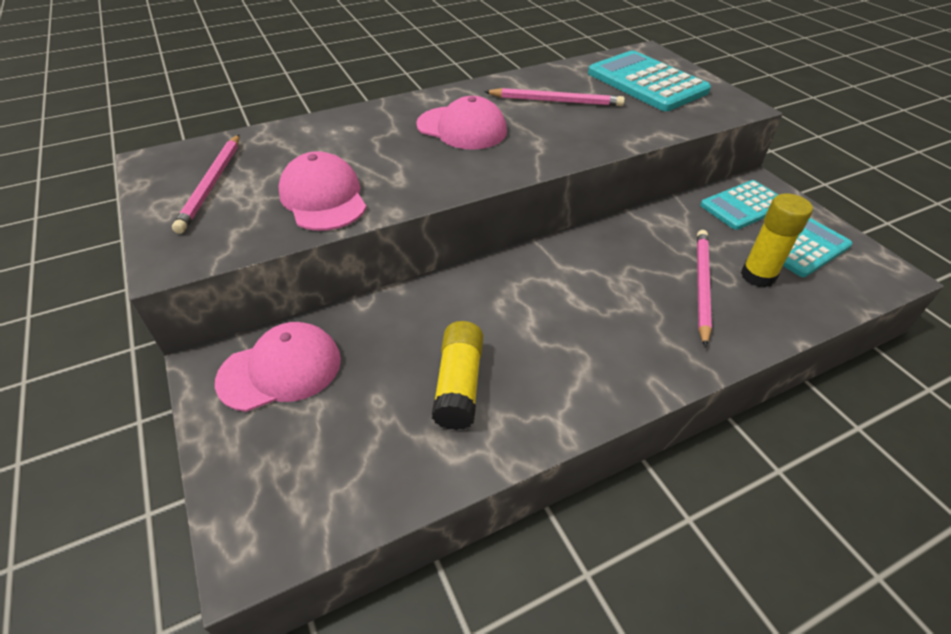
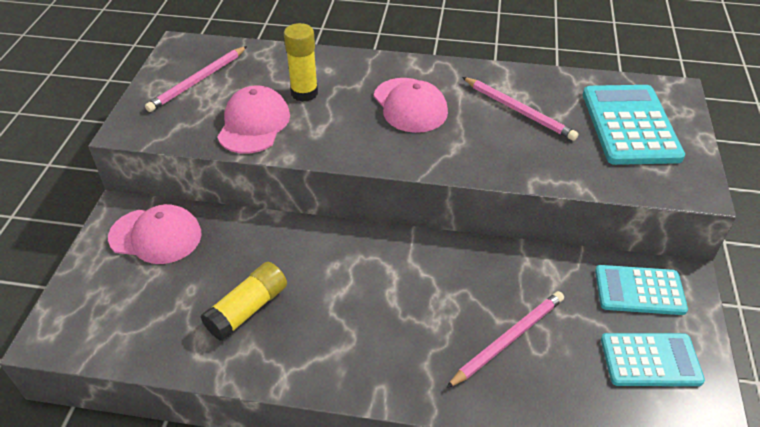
camera: 35 degrees right, 0 degrees up
(758, 276) = (570, 360): yellow glue stick -> yellow glue stick (304, 93)

